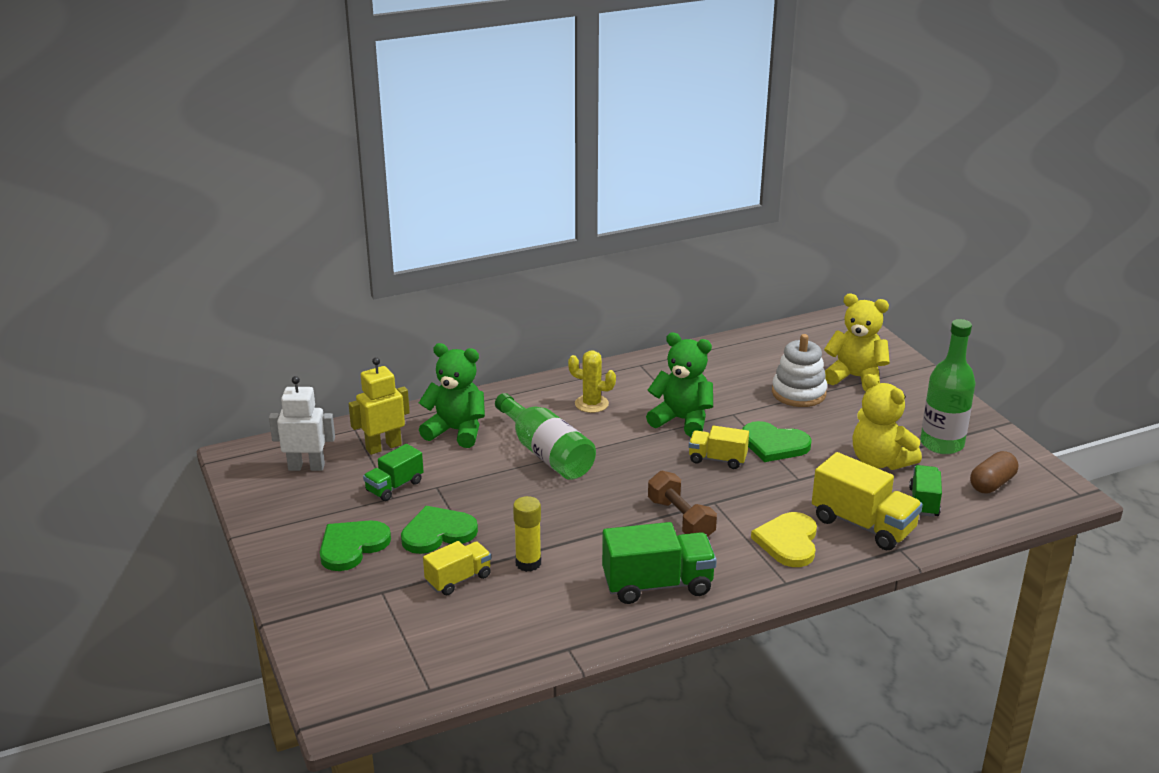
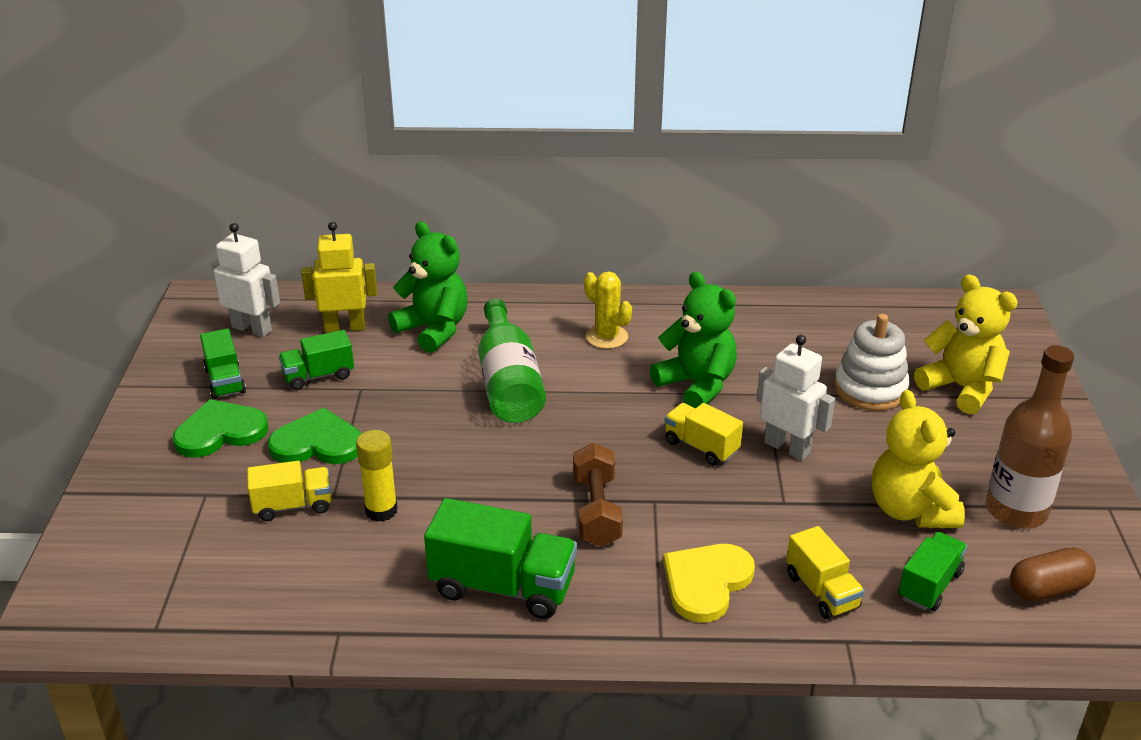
camera: 25 degrees right, 5 degrees up
(321, 510) = (225, 381): none -> green truck
(774, 444) = (787, 448): green heart -> white robot
(863, 525) = (822, 591): yellow truck -> yellow truck, size x0.60
(942, 444) = (1016, 511): green bottle -> brown bottle

